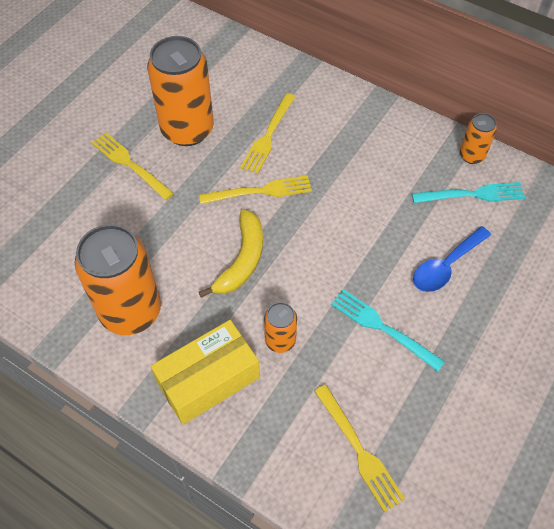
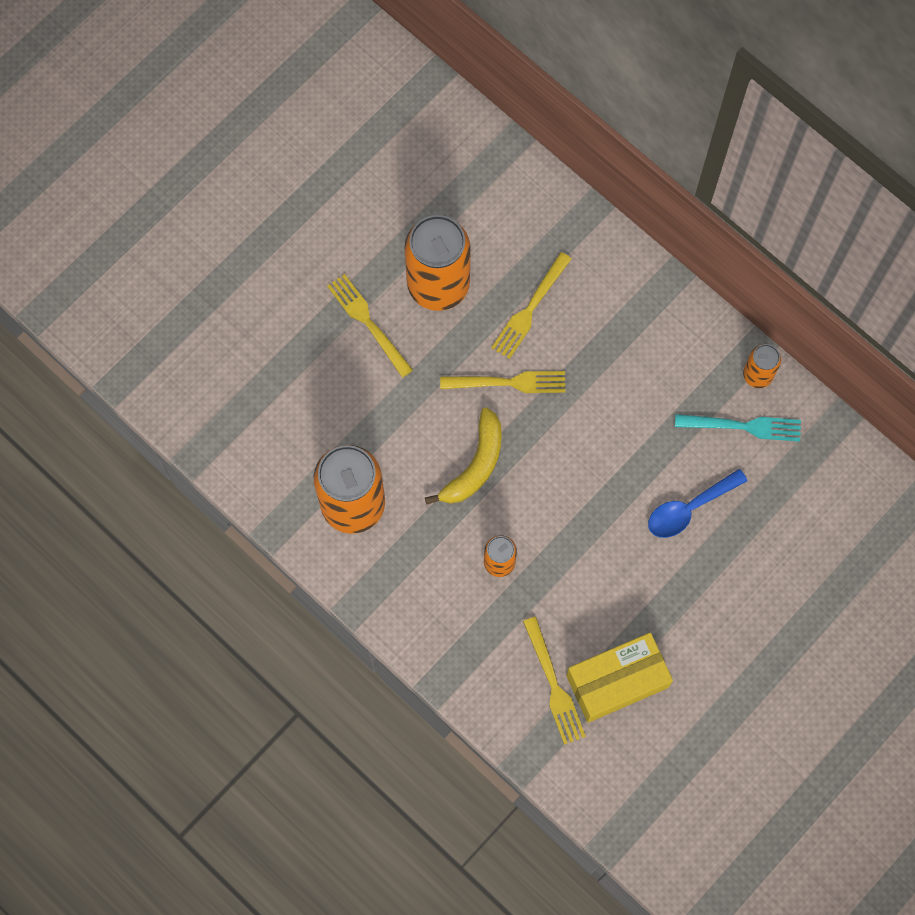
camera: 10 degrees right, 15 degrees up
(208, 380) = (422, 591): yellow box -> yellow box (617, 681)
(382, 327) = (605, 566): turquoise fork -> none

